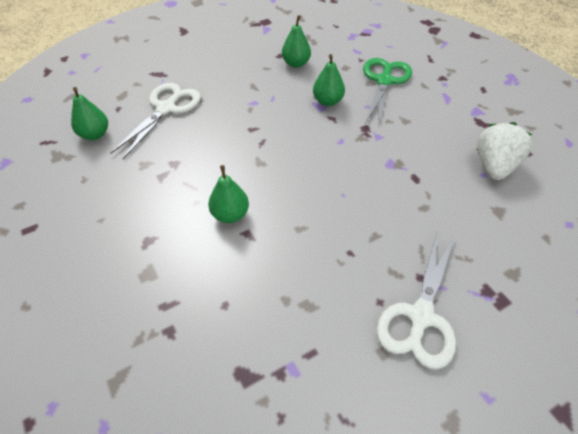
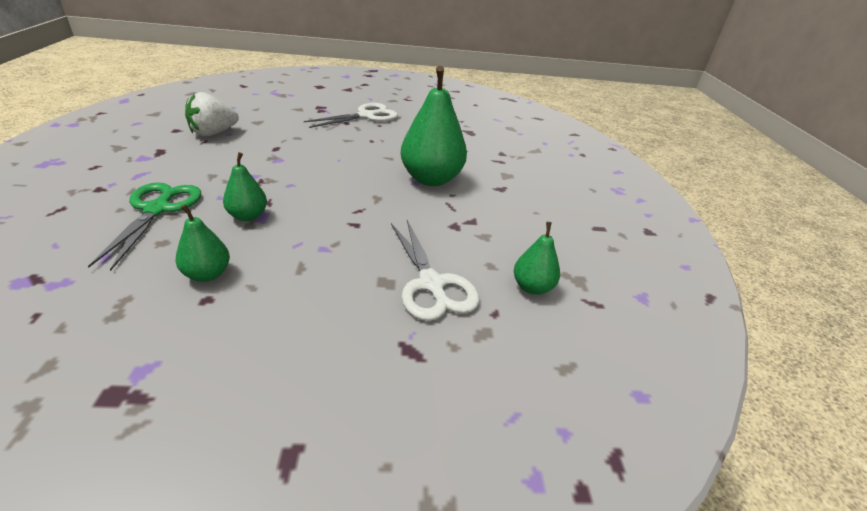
camera: 155 degrees left, 15 degrees down
(166, 109) = (431, 284): white scissors -> white scissors turned 75 degrees counterclockwise
(230, 214) = (431, 179): green pear -> green pear, size x1.93
(384, 81) = (157, 209): green scissors -> green scissors turned 135 degrees clockwise

